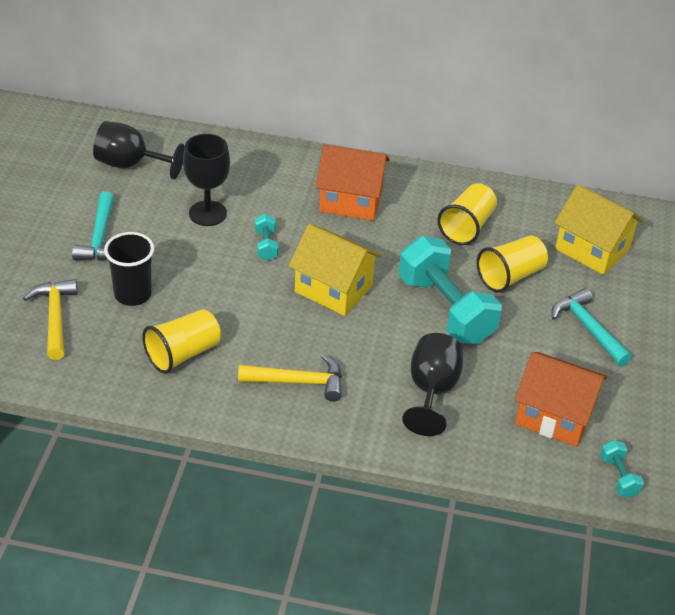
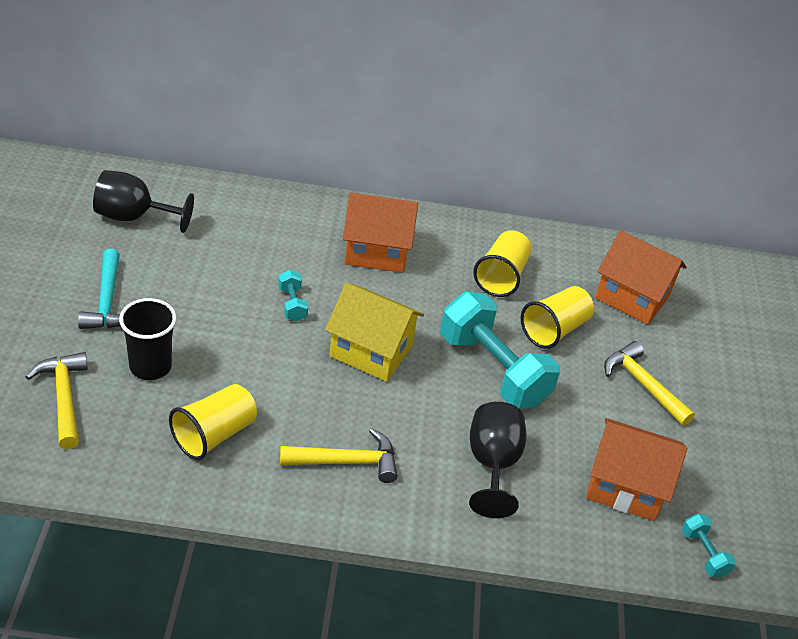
camera: 10 degrees left, 0 degrees up
(207, 213) = (224, 270): black goblet -> none
(588, 328) = (643, 385): turquoise hammer -> yellow hammer
(592, 249) = (632, 297): yellow house -> orange house

